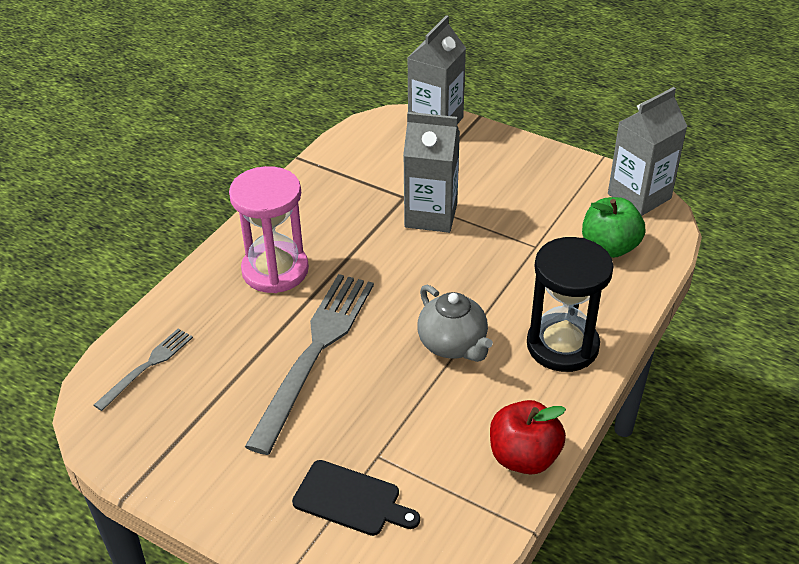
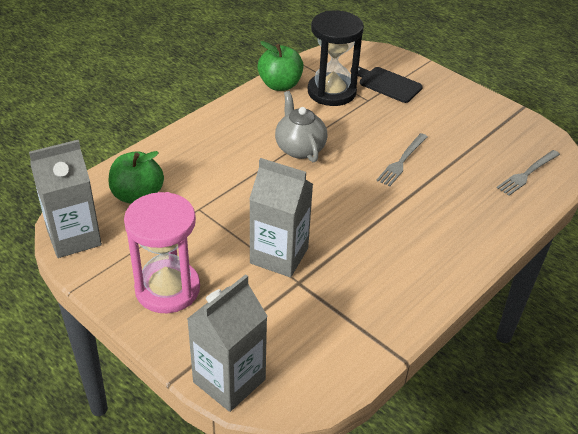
camera: 170 degrees left, 0 degrees up
(275, 270) = (431, 229): pink hourglass -> pink hourglass (167, 289)
(315, 353) = (402, 161): grey fork -> grey fork, size x0.50
(524, 457) = (280, 85): red apple -> green apple
(562, 345) = (222, 134): black hourglass -> black hourglass (331, 92)

